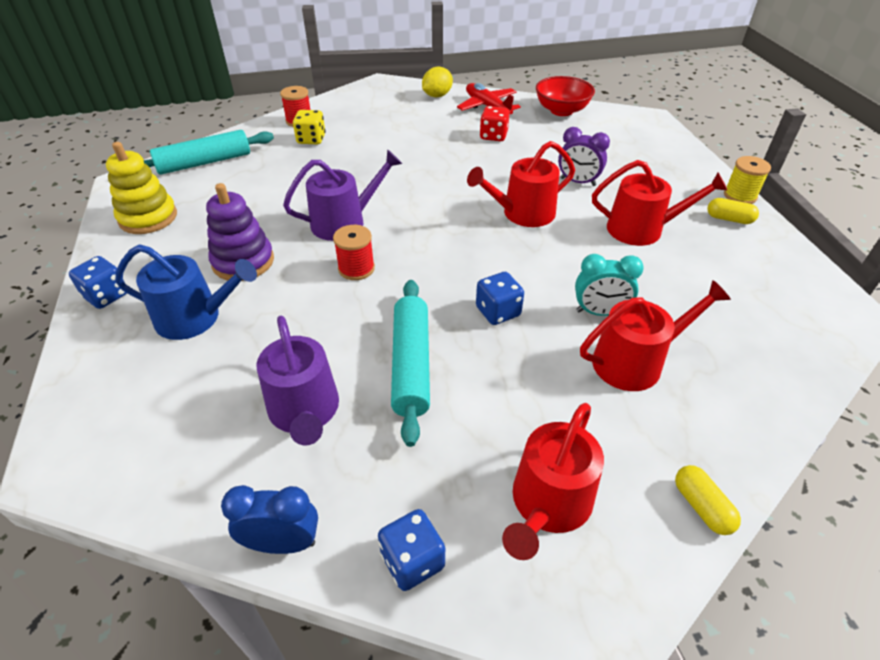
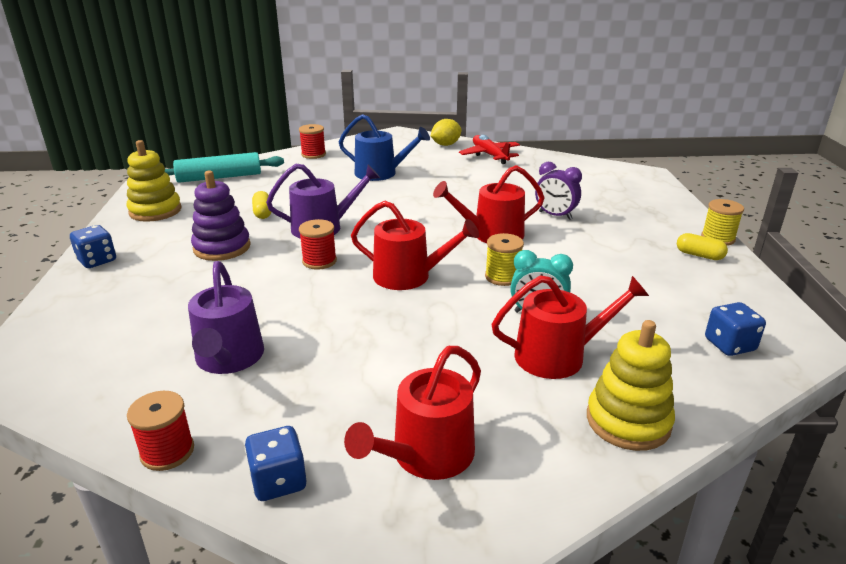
camera: 10 degrees right, 15 degrees down
(195, 317) = (164, 282): blue watering can -> blue watering can (380, 173)
(283, 543) = (167, 451): blue clock -> red spool
(311, 139) = (318, 168): yellow dice -> none
(411, 364) = (339, 335): turquoise rolling pin -> none
(493, 136) = (487, 176): red dice -> none
(498, 312) = (438, 304): blue dice -> blue dice (729, 345)
(551, 268) = (502, 277): none -> yellow spool
(561, 111) = (560, 162): red bowl -> none
(641, 229) = (605, 256): red watering can -> red watering can (408, 276)
(701, 506) = (582, 478): yellow capsule -> yellow capsule (262, 213)
(723, 432) = (628, 421): none -> yellow stacking toy

